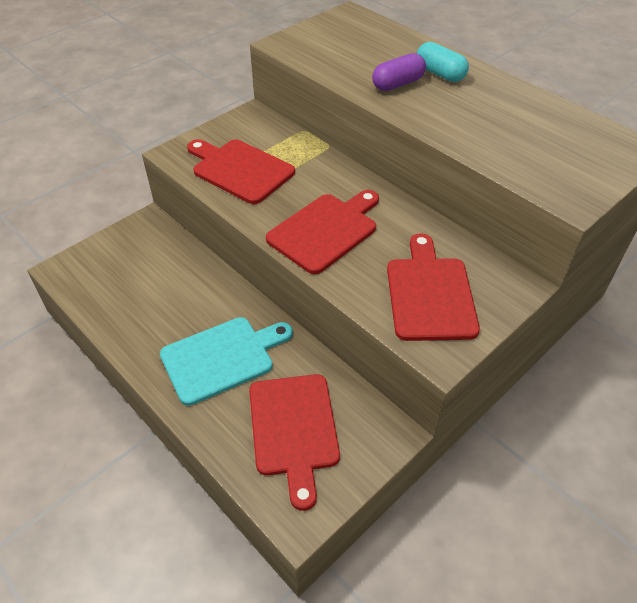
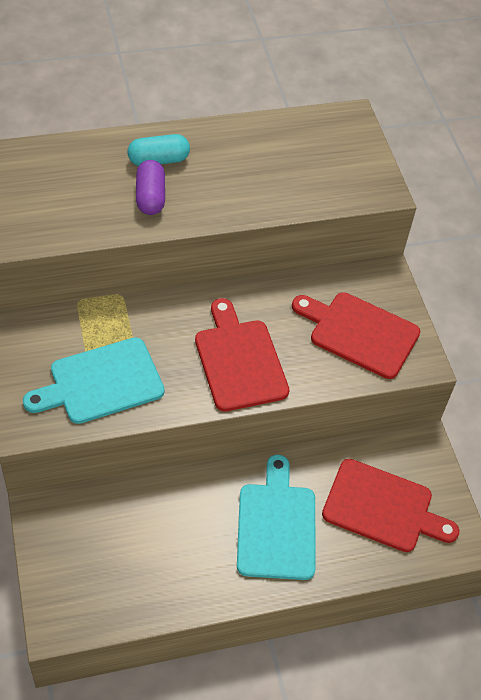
camera: 65 degrees left, 5 degrees up
(240, 170) = (101, 382): red cutting board -> turquoise cutting board

